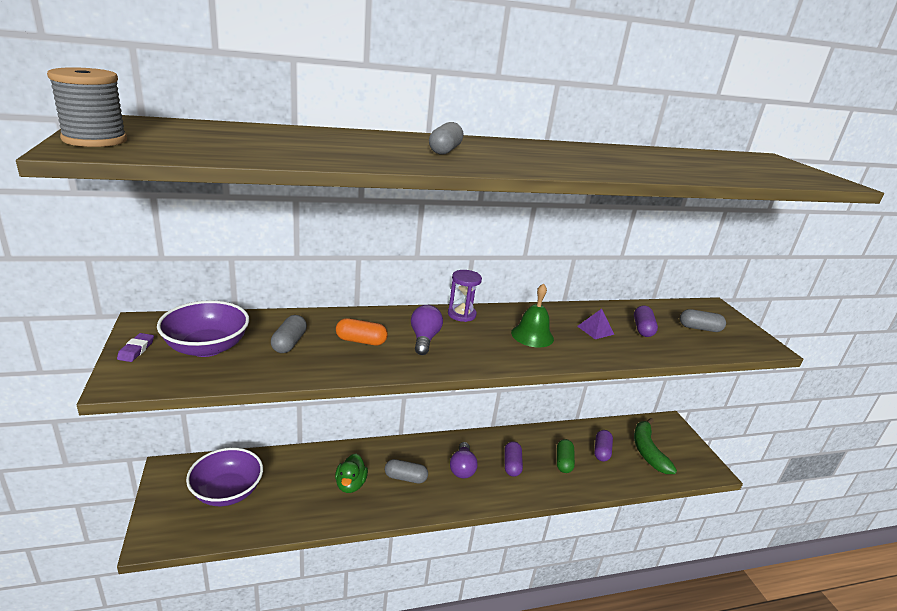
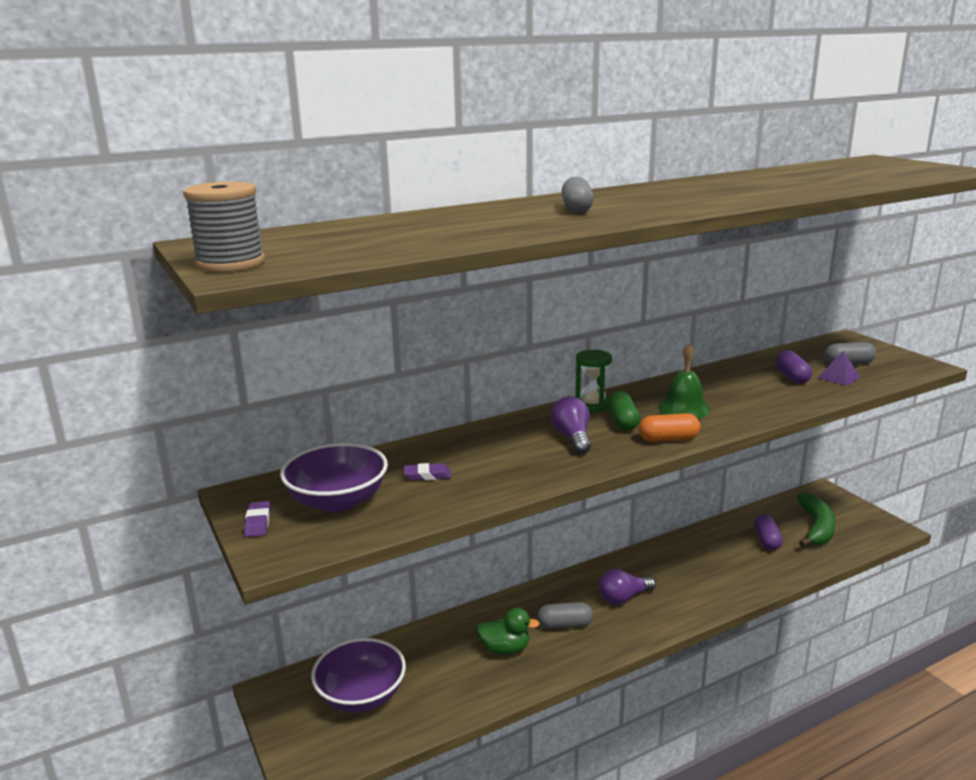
camera: 10 degrees left, 5 degrees down
(289, 343) = (427, 475): grey capsule -> purple eraser
(350, 484) = (505, 649): green duck -> green duck turned 75 degrees counterclockwise
(361, 341) = (505, 455): orange capsule -> orange capsule (668, 439)
(461, 314) = (592, 405): purple hourglass -> green hourglass
(462, 468) = (623, 598): purple light bulb -> purple light bulb turned 75 degrees clockwise
(512, 465) = (677, 580): purple capsule -> none
(563, 462) = (732, 562): green capsule -> green capsule (623, 422)
(595, 330) = (745, 389): purple pyramid -> purple pyramid (838, 377)
(647, 451) = (816, 527): green banana -> green banana turned 150 degrees counterclockwise

